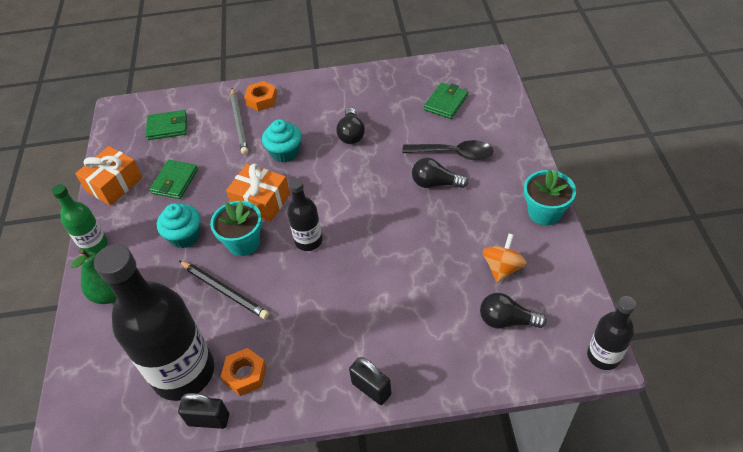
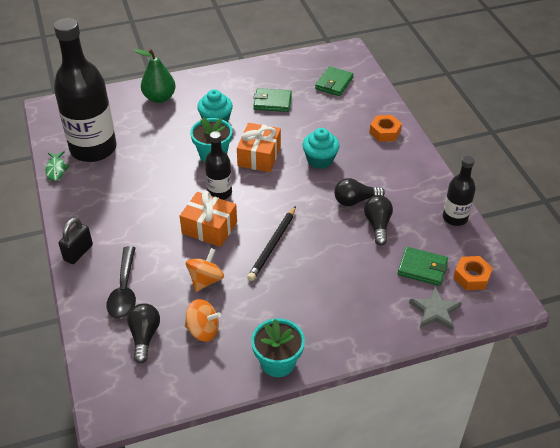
camera: 75 degrees right, 5 degrees down
(94, 245) = (202, 77): green bottle -> none
(114, 184) = (263, 71): orange gift -> orange gift (209, 228)
(167, 127) = (334, 83): green wallet -> green wallet turned 45 degrees clockwise
(208, 419) = (56, 169): black padlock -> green fish
(224, 290) = (165, 154): black pencil -> black pencil (273, 245)
(239, 122) = (351, 124): grey pencil -> none
(245, 375) = (91, 180): orange nut -> orange nut (471, 277)
(435, 183) = (302, 270): black light bulb -> black light bulb (377, 225)
(436, 262) = (205, 280): none -> orange spinning top
(454, 154) = (346, 281): black spoon -> black spoon (124, 290)
(495, 103) = (435, 311): none -> grey star
(603, 356) = (108, 412): black bottle -> black bottle (455, 218)

